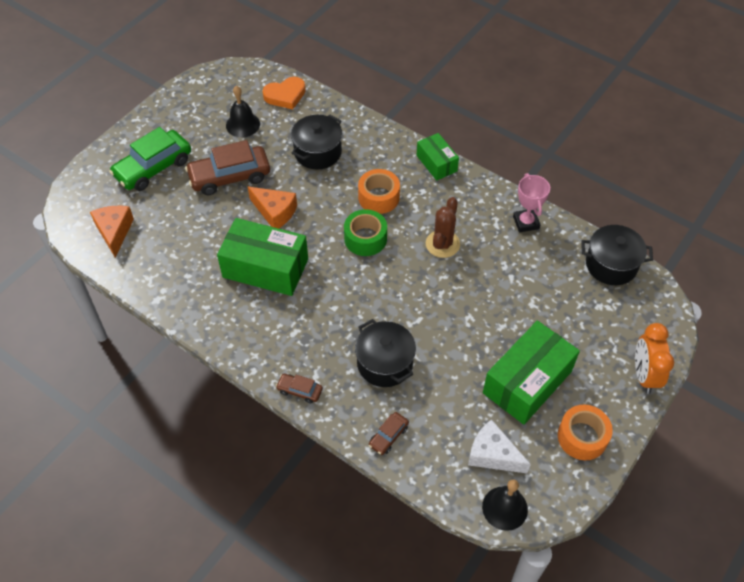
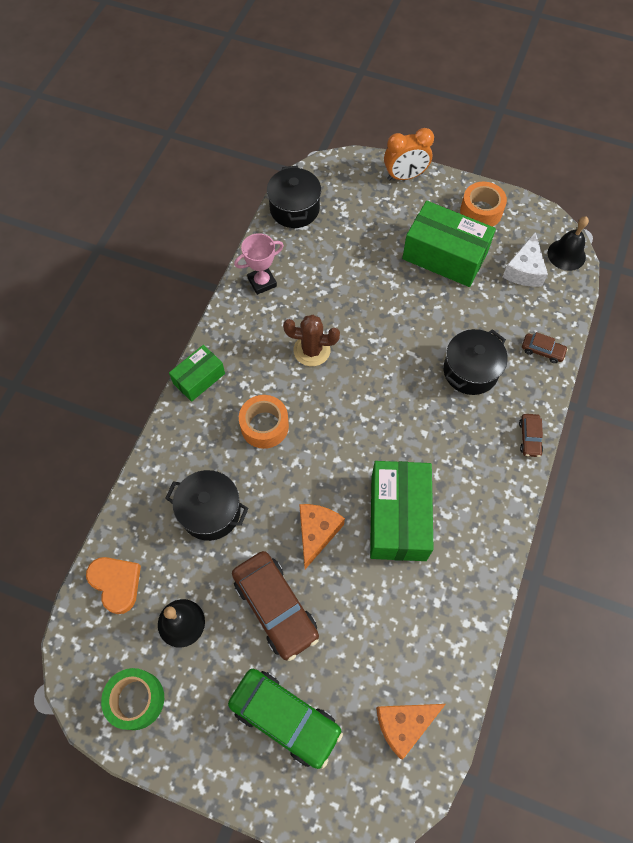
camera: 105 degrees left, 10 degrees up
(365, 238) = (326, 425): green tape -> green tape (136, 700)

